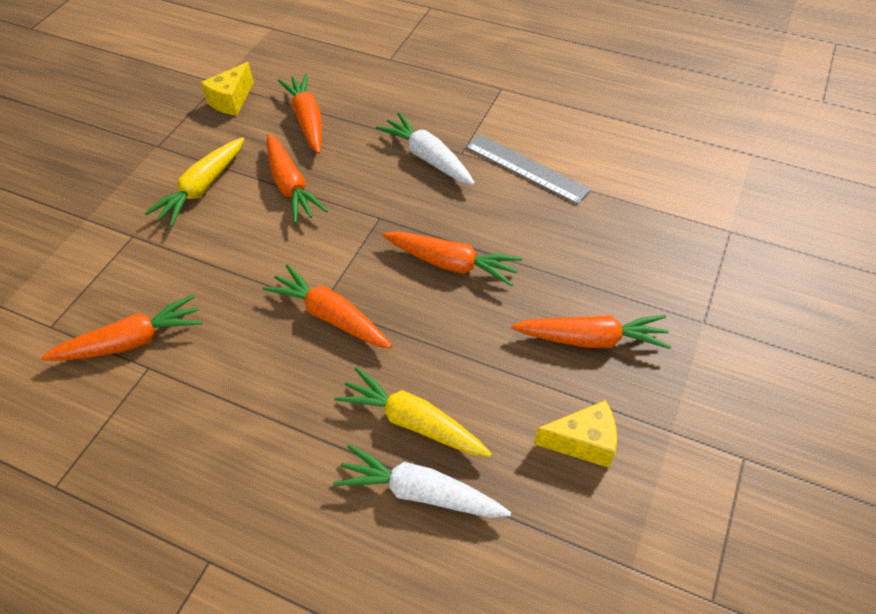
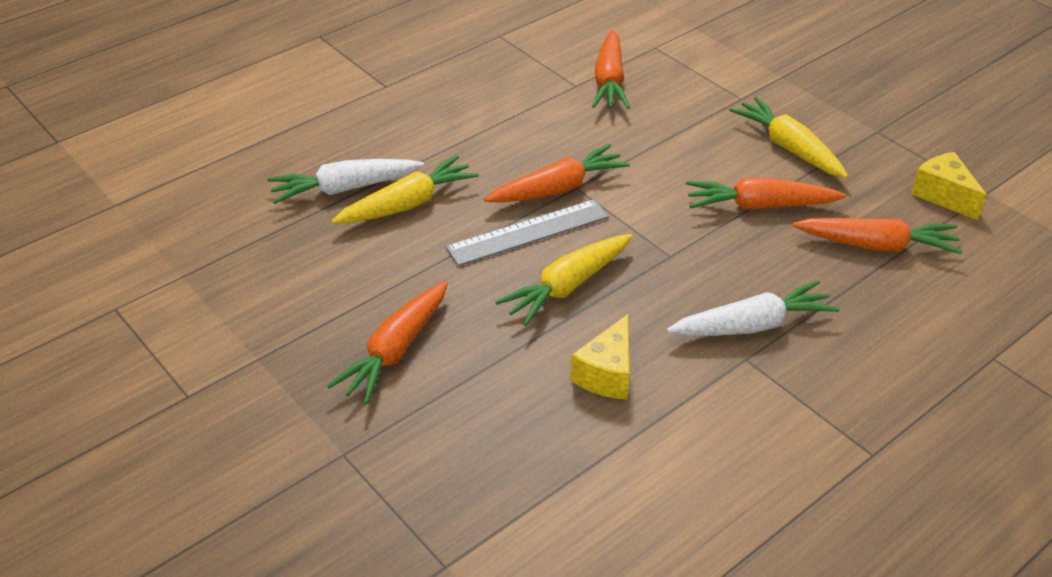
camera: 115 degrees right, 10 degrees down
(420, 492) = (344, 189): white carrot -> white carrot turned 150 degrees counterclockwise
(452, 264) = (567, 287): orange carrot -> yellow carrot
(526, 168) = (683, 408): grey ruler -> grey ruler (528, 232)
(583, 442) = (300, 295): yellow cheese -> yellow cheese (607, 374)

